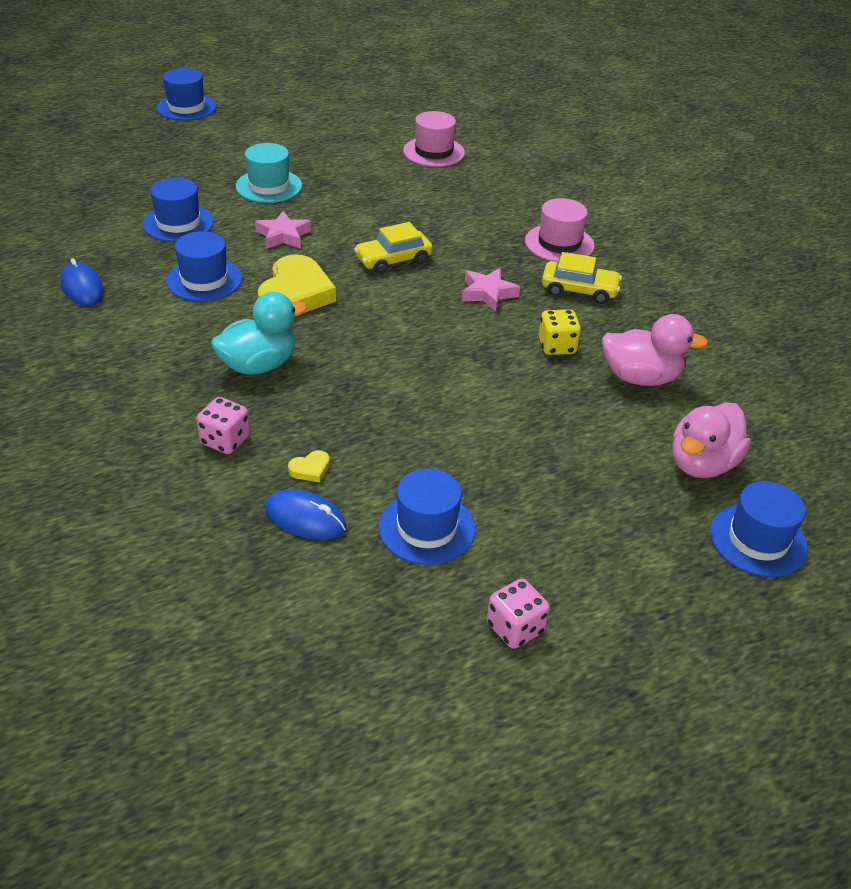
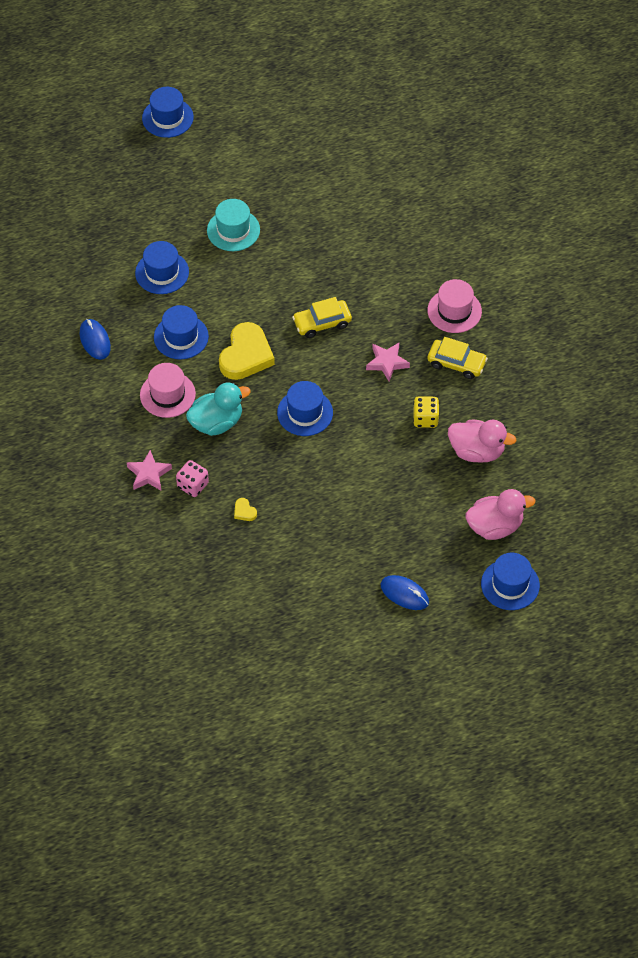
camera: 10 degrees right, 15 degrees up
(283, 235) = (241, 291): pink star -> pink star (149, 474)
(305, 518) = (238, 547): blue mouse -> blue mouse (404, 594)
(310, 469) = (244, 511): yellow heart -> yellow heart turned 75 degrees clockwise
(426, 528) = (310, 560): blue hat -> blue hat (305, 413)
(434, 152) = (374, 190): pink hat -> pink hat (167, 394)
(515, 628) = (349, 628): pink dice -> none
(702, 464) = (495, 526): pink duck -> pink duck turned 150 degrees counterclockwise

